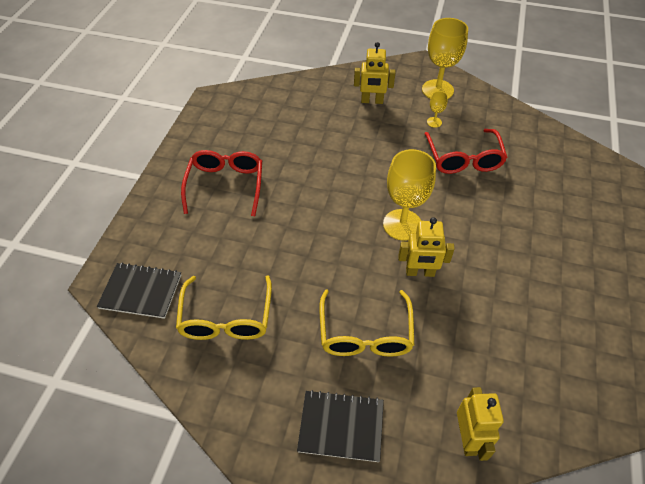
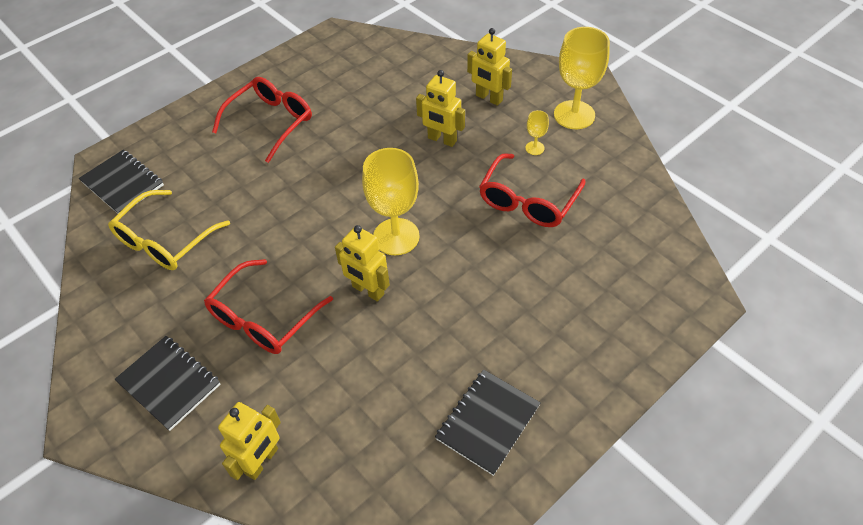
camera: 35 degrees right, 0 degrees up
(365, 334) = (263, 318): yellow glasses -> red glasses
(368, 143) = (442, 140): none -> yellow robot
(580, 316) = (488, 422): none -> black notebook

